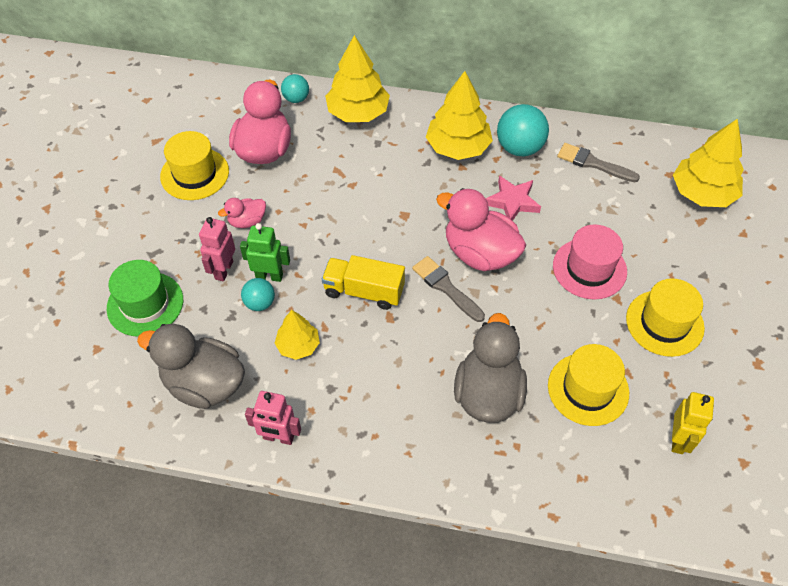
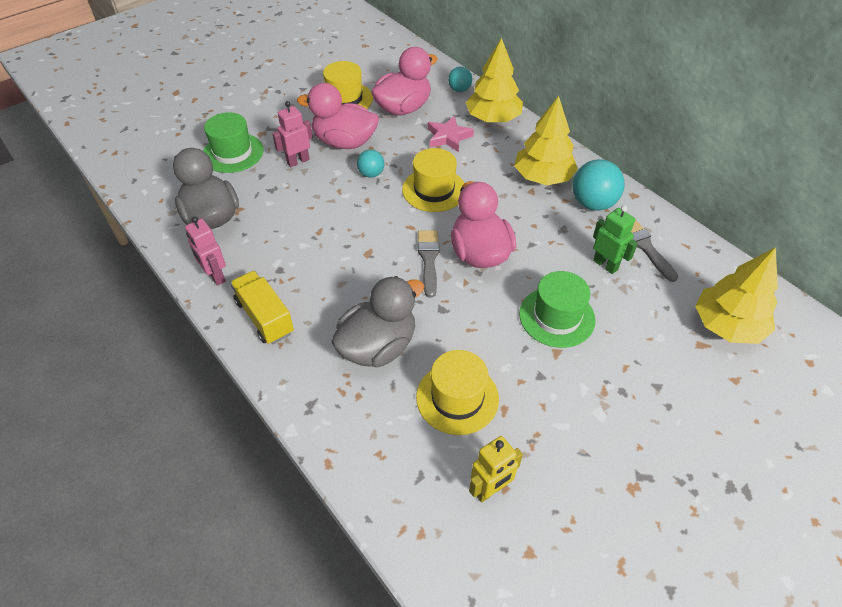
camera: 40 degrees right, 5 degrees down
(247, 221) = (344, 142): pink duck -> pink duck, size x2.00
(260, 303) = (296, 192): turquoise ball -> turquoise ball (371, 174)
(269, 276) = (321, 181): green robot -> green robot (605, 265)
(298, 345) = (290, 231): yellow tree -> none
(364, 291) = (369, 226): yellow truck -> yellow truck (265, 317)
(512, 202) = (545, 235): pink star -> pink star (448, 137)
(589, 268) = (556, 317): pink hat -> green hat
(664, 323) = (578, 397): yellow hat -> yellow hat (434, 190)

